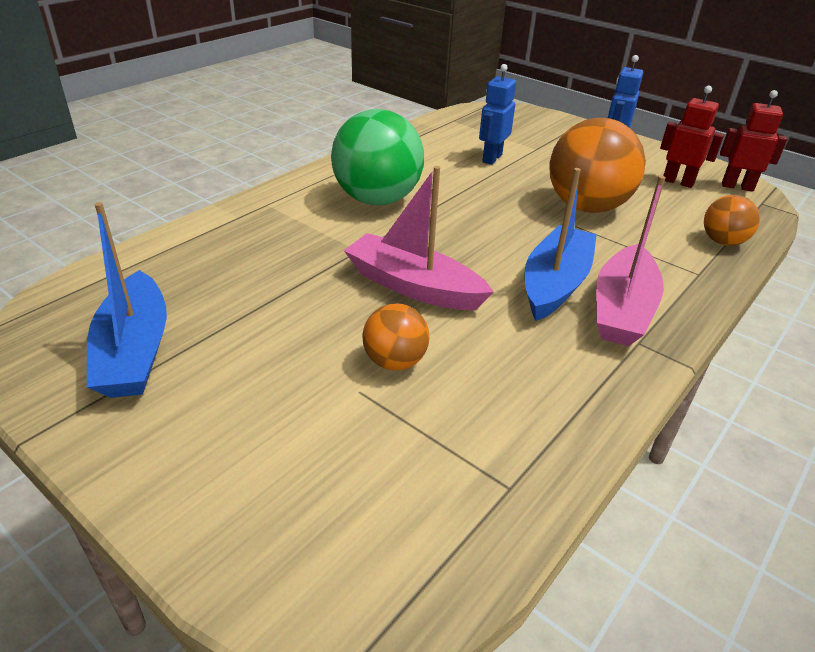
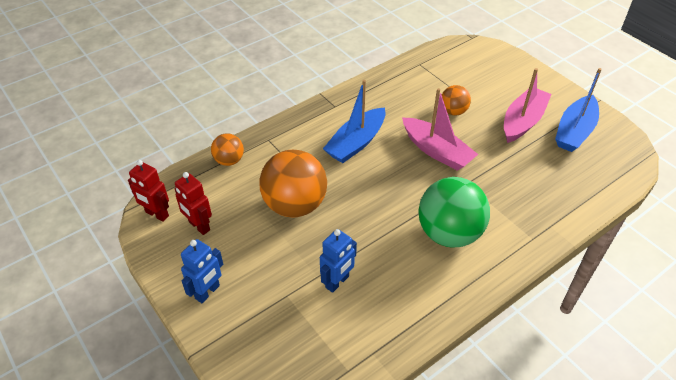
camera: 165 degrees left, 10 degrees up
(135, 351) = (574, 131): blue boat -> blue boat turned 150 degrees counterclockwise
(622, 309) = (330, 123): pink boat -> pink boat (522, 121)

